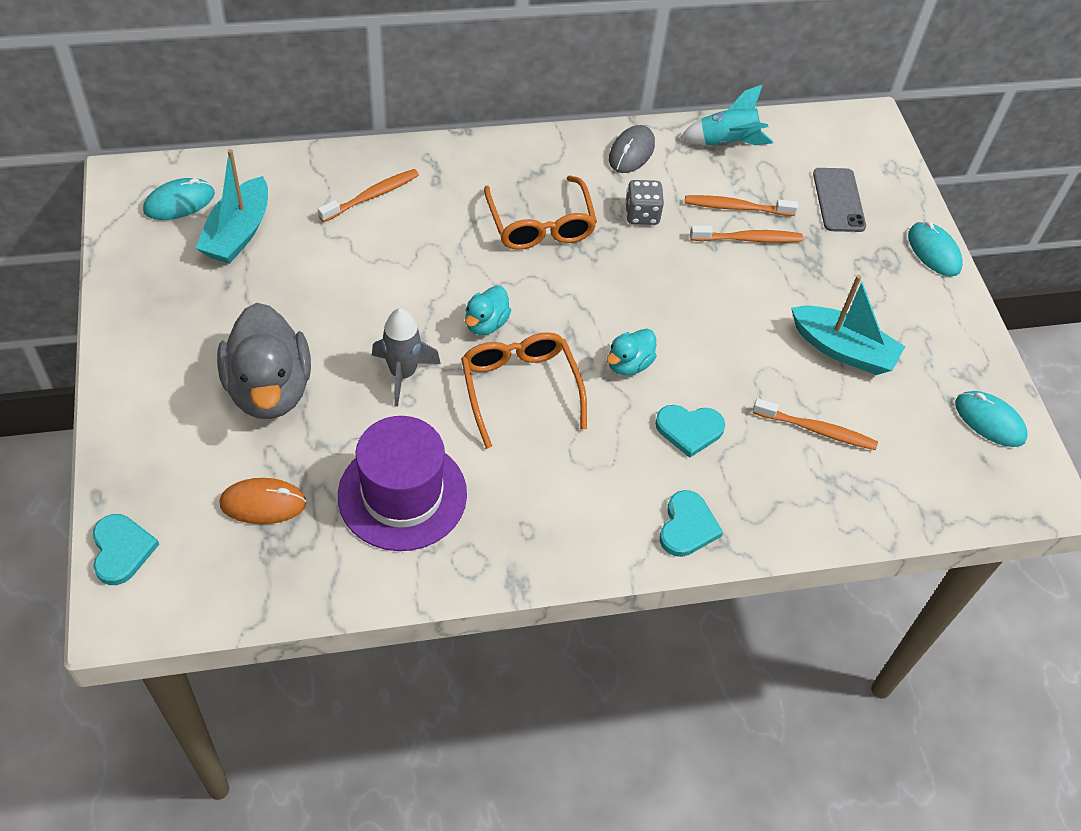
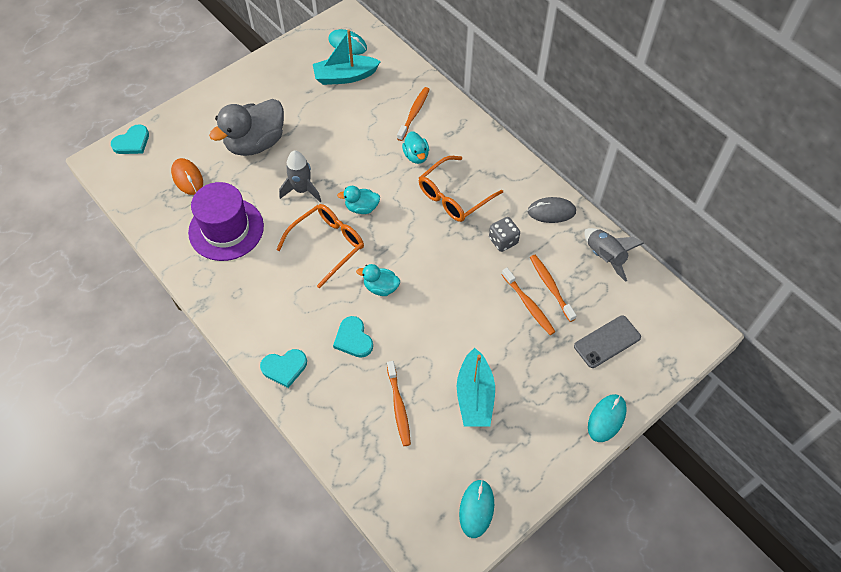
camera: 65 degrees right, 5 degrees up
(372, 196) = (414, 113): orange toothbrush -> orange toothbrush turned 90 degrees counterclockwise
(445, 228) = (416, 156): none -> turquoise duck
(726, 142) = (605, 257): turquoise rocket -> grey rocket

